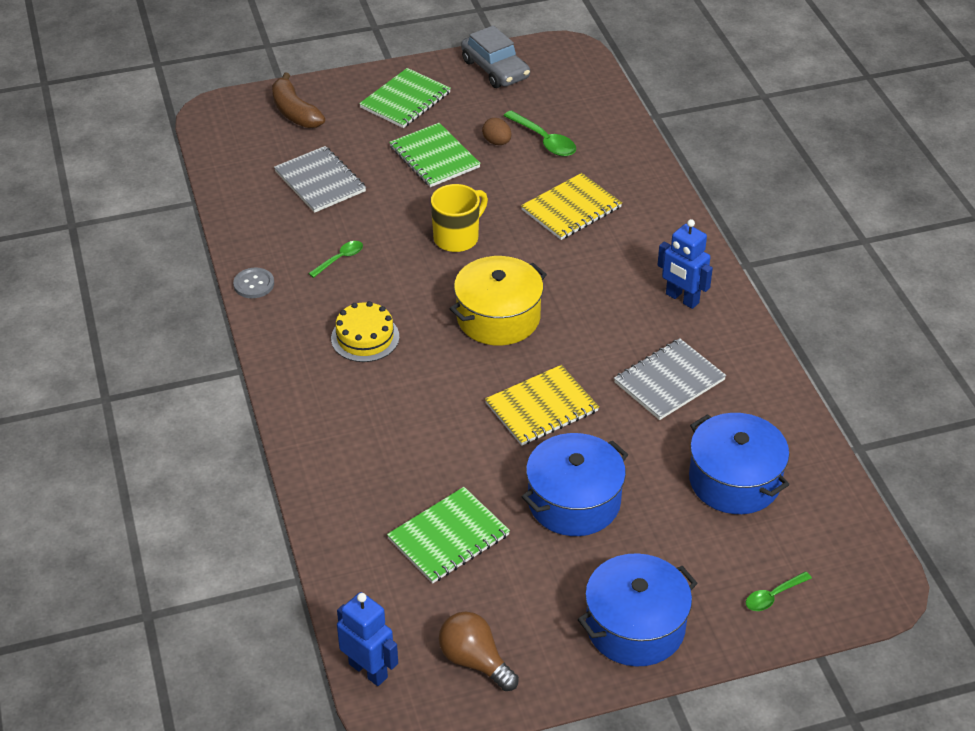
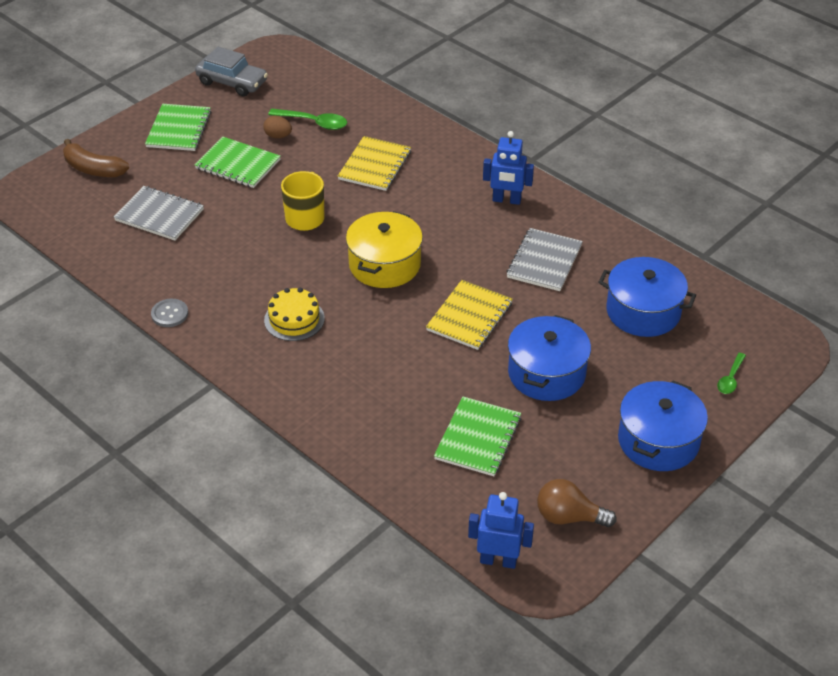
camera: 30 degrees left, 0 degrees up
(340, 259) = (225, 268): green spoon -> none

